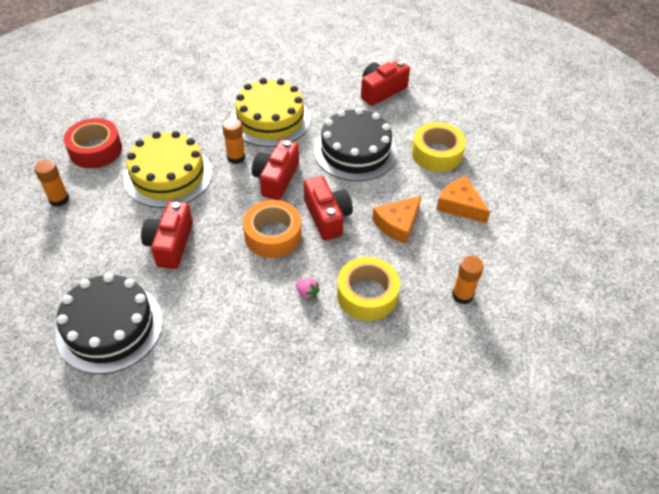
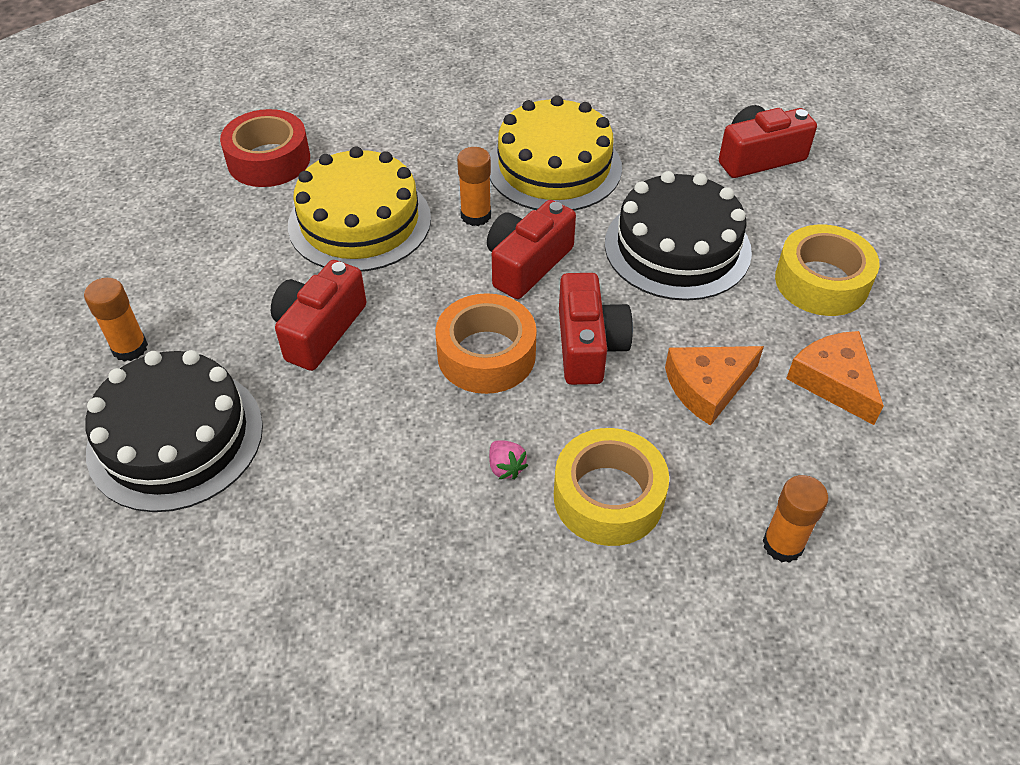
camera: 20 degrees right, 0 degrees up
(59, 199) = (186, 222): orange glue stick -> orange glue stick (130, 348)

